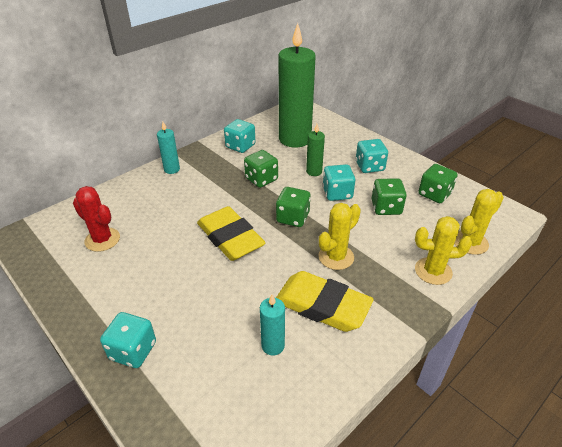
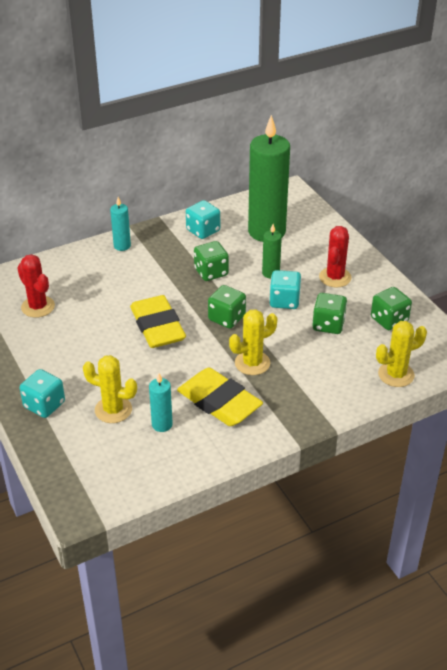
camera: 15 degrees right, 0 degrees up
(369, 166) = (335, 277): turquoise dice -> red cactus
(433, 271) = (340, 393): yellow cactus -> yellow cactus (113, 410)

